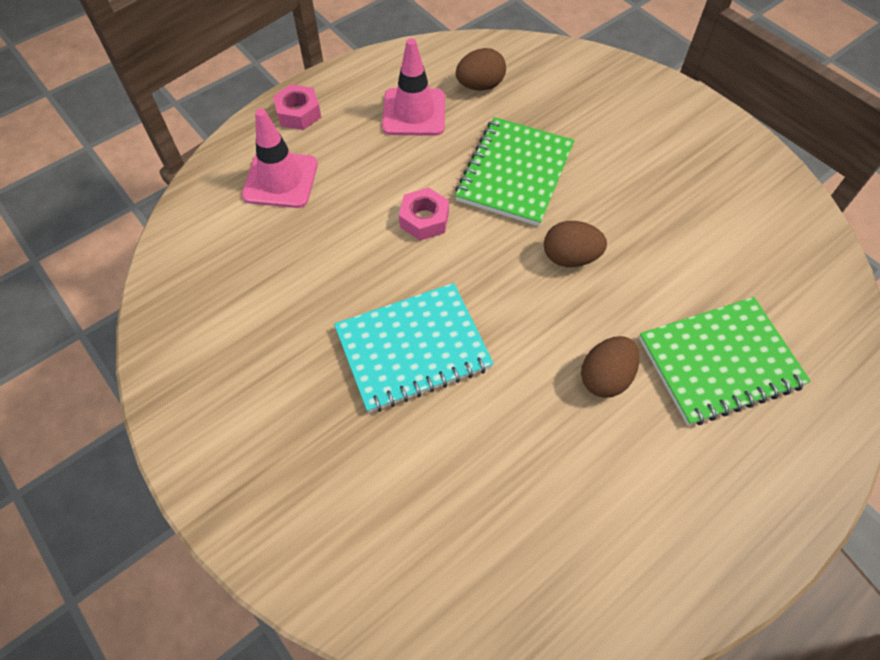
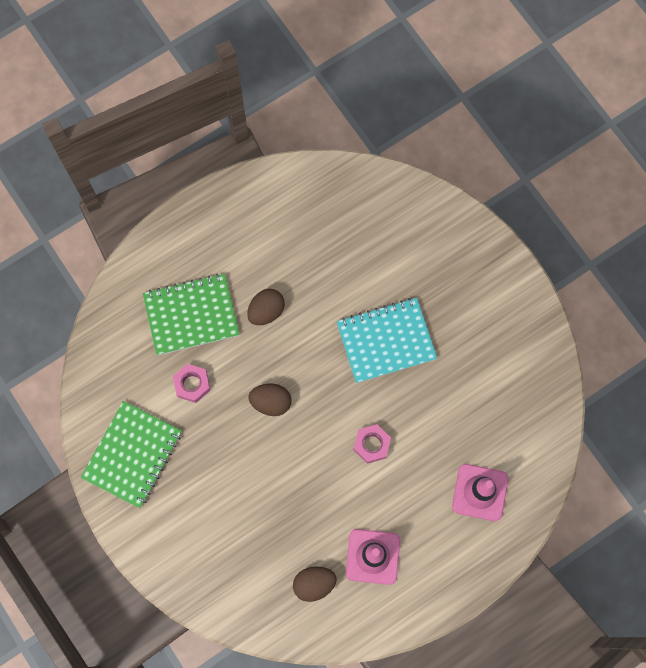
camera: 175 degrees left, 15 degrees up
(298, 113) = (469, 564): pink nut -> pink nut (192, 384)
(514, 173) = (299, 483): green notebook -> green notebook (133, 455)

